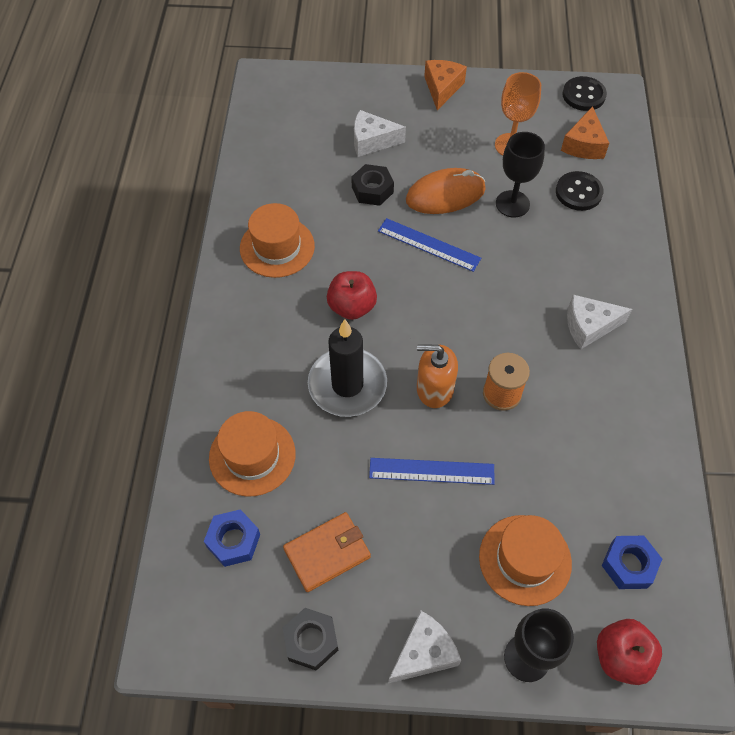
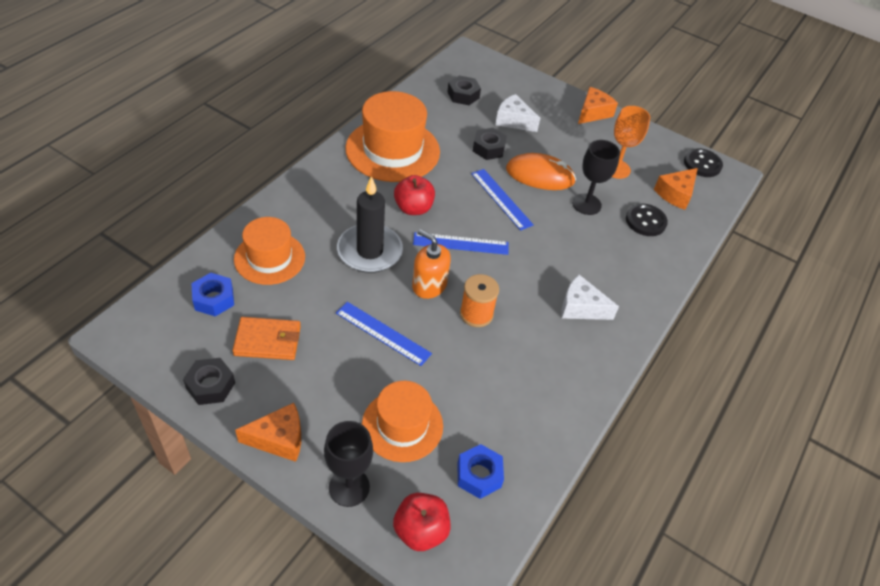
camera: 25 degrees right, 10 degrees down
(277, 247) = (392, 150): orange hat -> orange hat, size x1.56
(298, 136) = (463, 95): none -> black nut
(424, 653) = (279, 439): white cheese -> orange cheese
(428, 321) = (461, 243): none -> blue ruler

